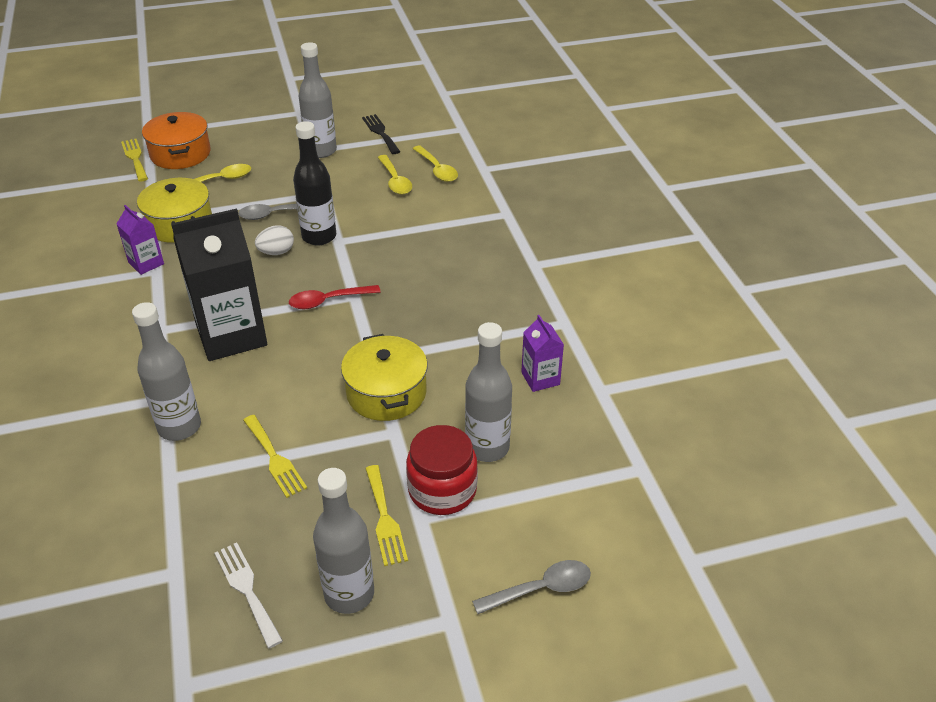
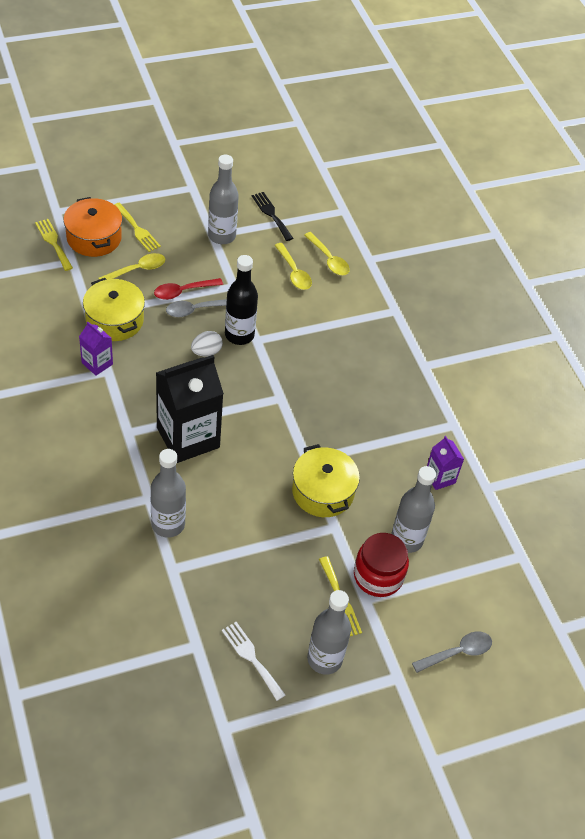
camera: 10 degrees left, 10 degrees up
(274, 459) = (248, 551): yellow fork -> yellow fork (137, 229)
(328, 301) = (260, 403): red spoon -> red spoon (183, 291)

